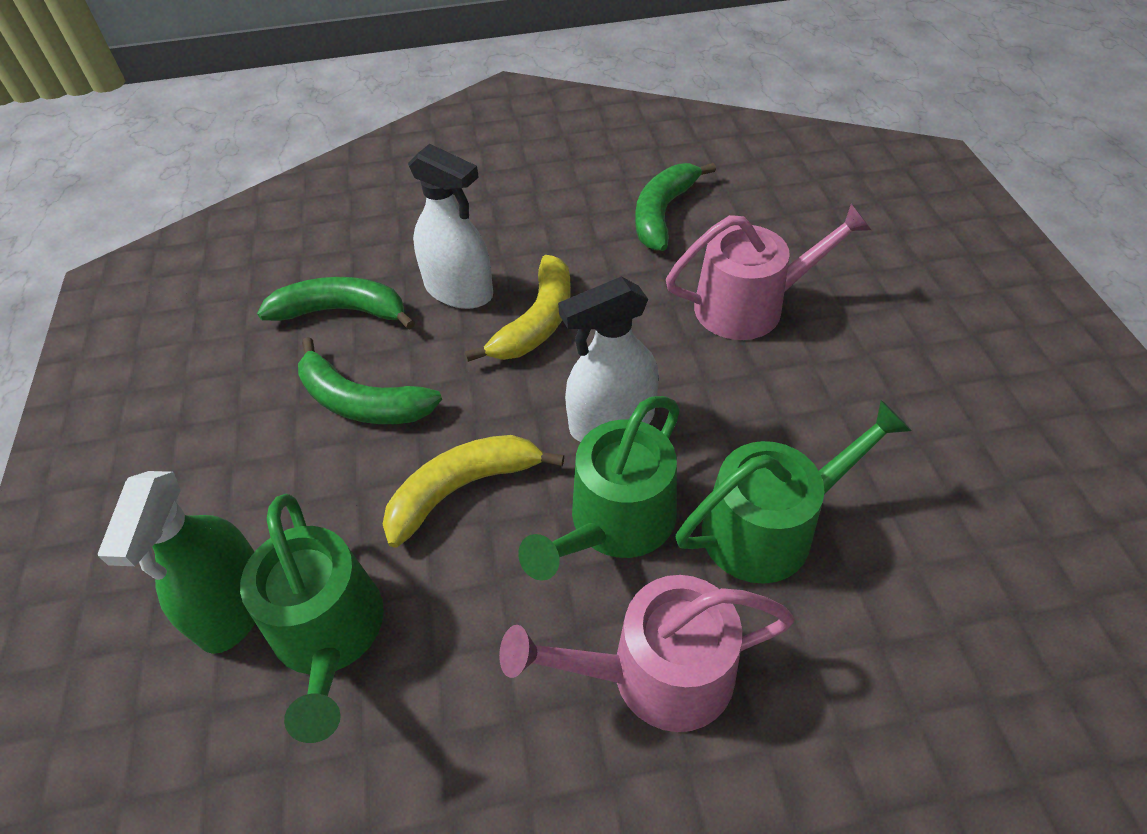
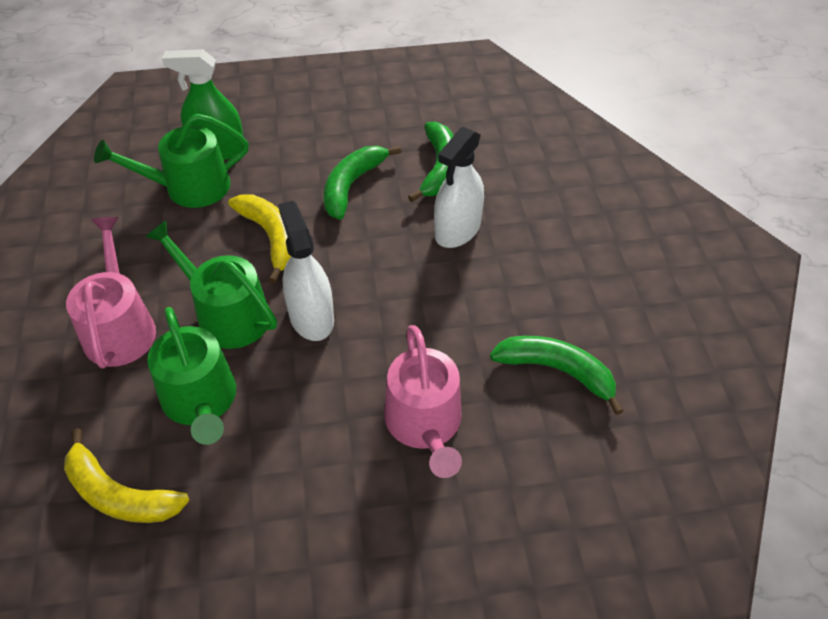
camera: 90 degrees right, 0 degrees up
(537, 321) = (419, 276): yellow banana -> yellow banana (120, 494)

